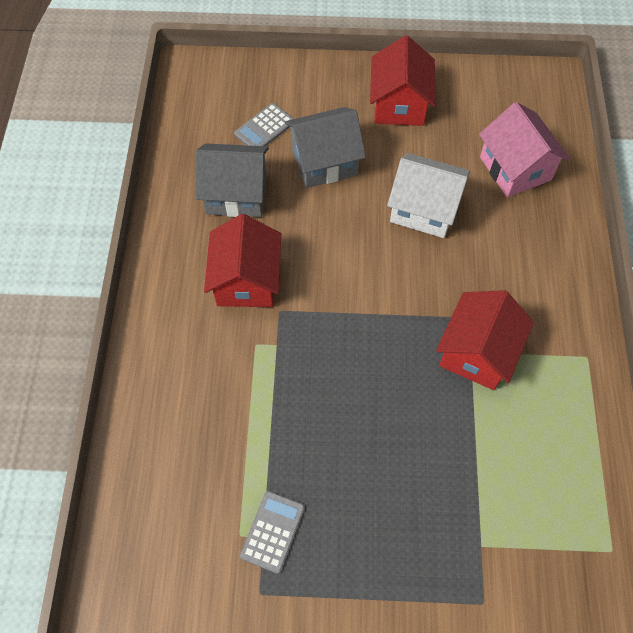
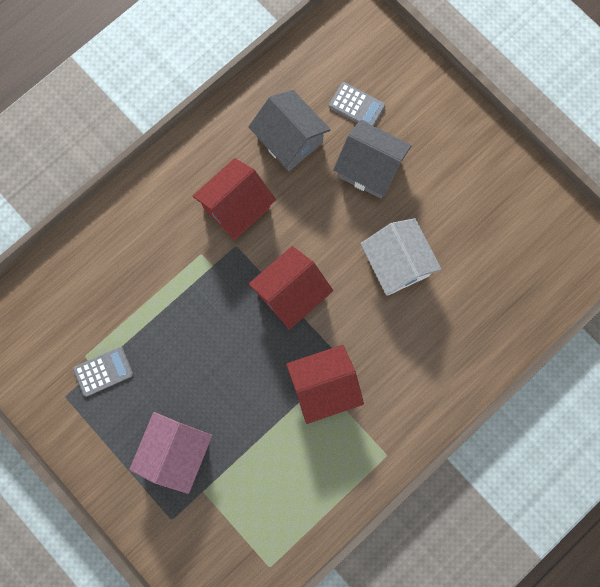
camera: 45 degrees right, 15 degrees up
(264, 128) = (356, 106): grey calculator -> grey calculator turned 150 degrees counterclockwise
(399, 104) = (467, 171): red house -> red house (291, 293)
(515, 168) = (491, 292): pink house -> pink house (176, 452)

